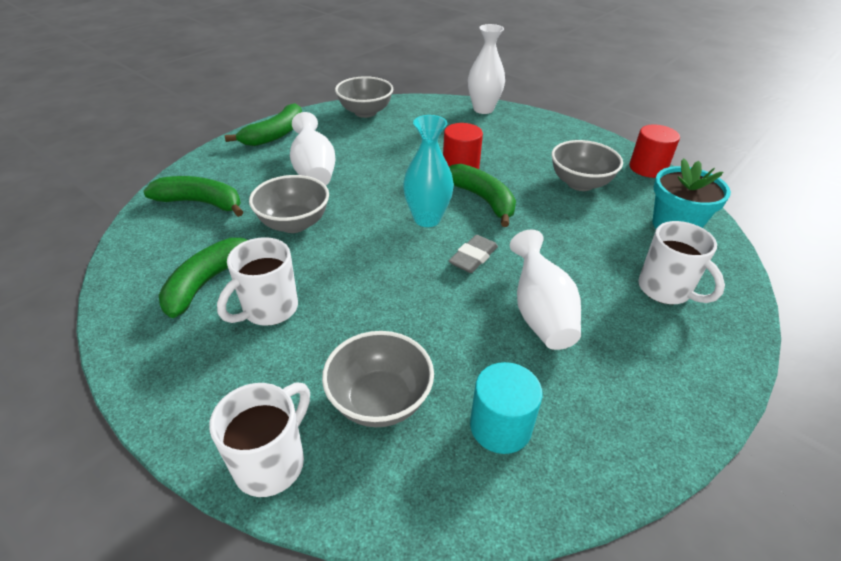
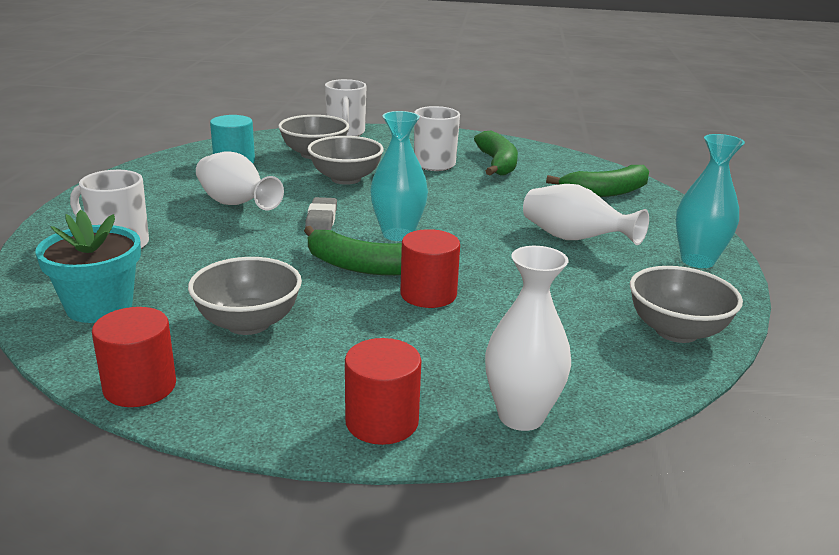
camera: 145 degrees right, 15 degrees down
(275, 135) = (697, 260): green banana -> turquoise vase
(294, 223) = (506, 201): grey bowl -> grey bowl (346, 179)
(541, 124) = (382, 422): none -> red cylinder

